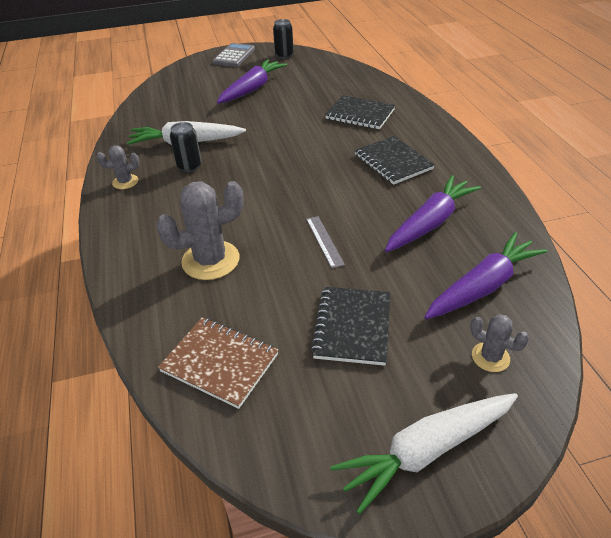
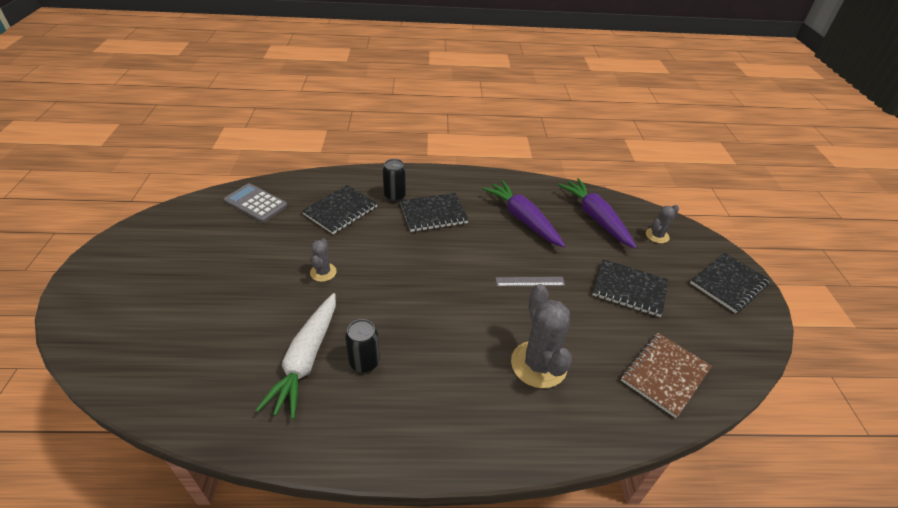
camera: 80 degrees left, 0 degrees up
(125, 182) = (365, 435): grey cactus -> grey cactus (323, 272)
(234, 56) = (100, 277): grey calculator -> grey calculator (256, 203)
(252, 89) = (216, 276): purple carrot -> none
(284, 55) = (151, 232): black can -> black can (395, 196)
(426, 451) = (728, 284): white carrot -> black notebook

